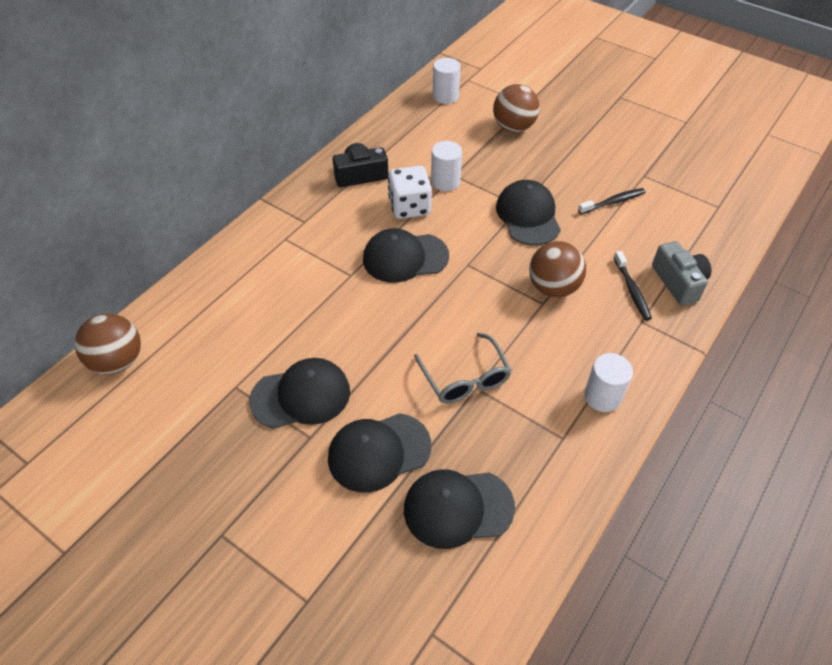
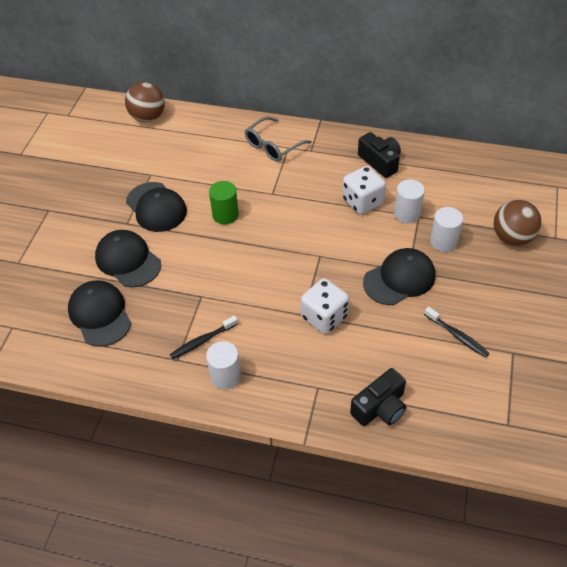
camera: 70 degrees right, 0 degrees up
(358, 328) = (225, 215): none -> green cylinder
(405, 257) = (306, 217): black cap -> none
(445, 96) = (520, 179): white cylinder -> white cylinder (443, 241)
(465, 378) = (207, 287): grey glasses -> grey glasses (273, 146)
(553, 287) = (324, 317): brown ball -> white dice
(632, 290) = (351, 373): black toothbrush -> black toothbrush (202, 341)
(678, 282) = (380, 407): grey camera -> black camera

